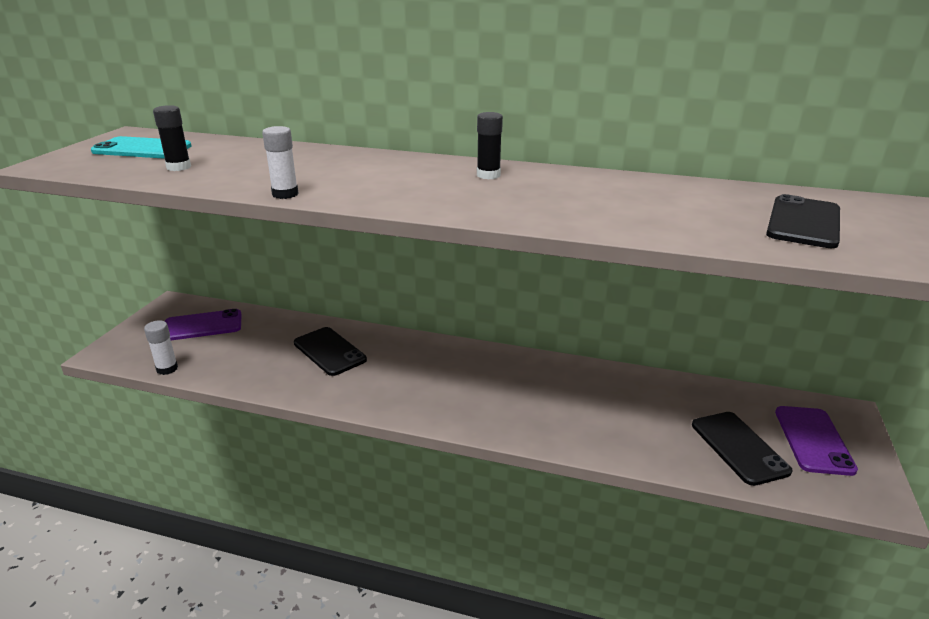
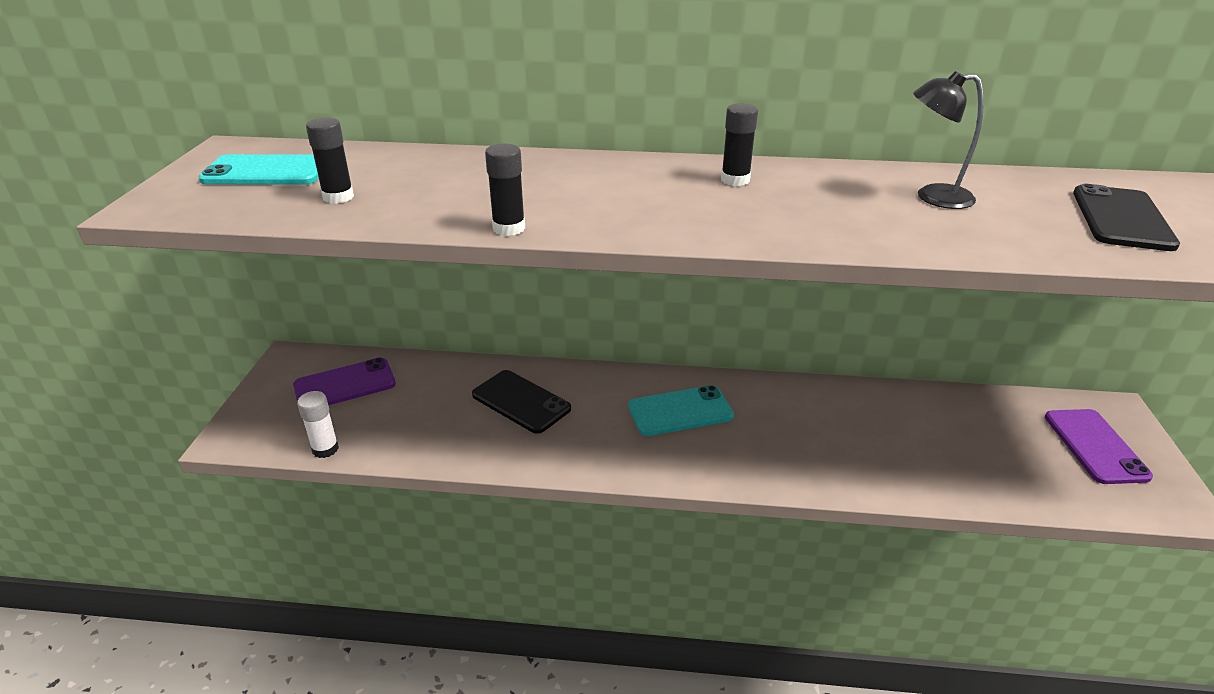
camera: 10 degrees left, 5 degrees up
(285, 194) = (509, 228): white glue stick -> black glue stick
(454, 372) = (680, 411): none -> turquoise phone
(645, 196) = (932, 197): none -> black lamp
(739, 448) = (1025, 465): black phone -> none

